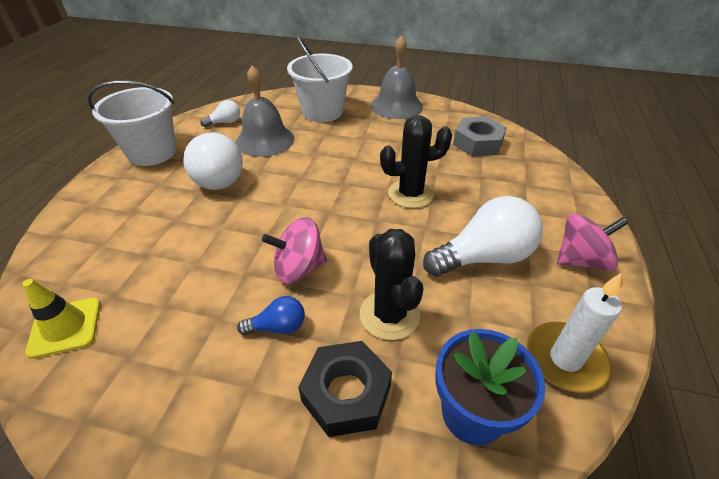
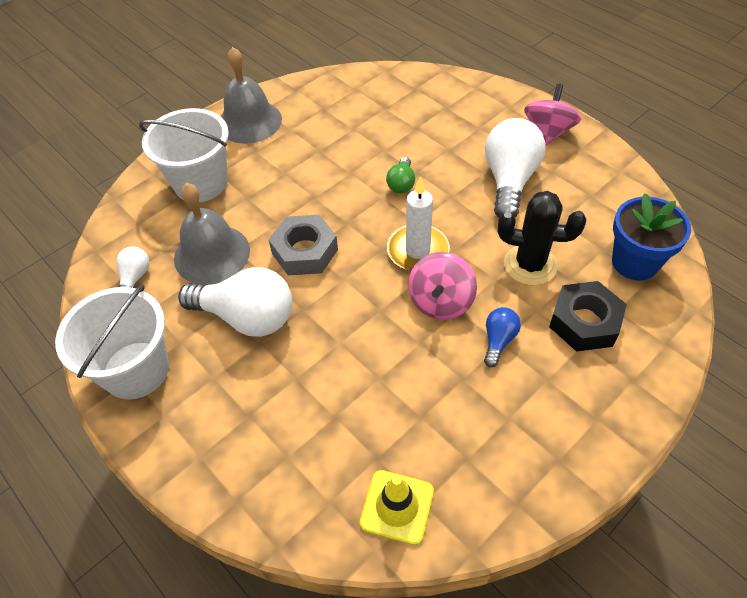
camera: 55 degrees left, 10 degrees up
(410, 194) = (401, 183): black cactus -> green light bulb
(477, 143) = (367, 102): grey nut -> grey nut (304, 251)
(565, 359) = (621, 194): white candle -> white candle (418, 251)

